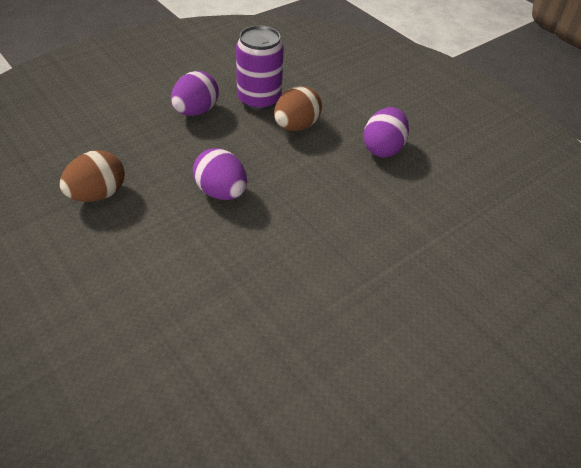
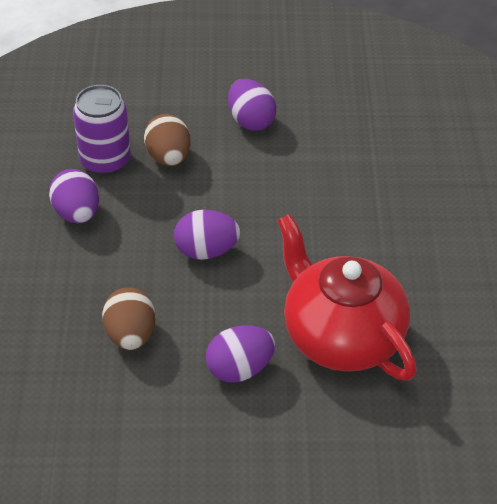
camera: 50 degrees left, 0 degrees up
(107, 277) = (239, 369): none -> purple egg
(198, 329) = (341, 336): none -> red teapot

